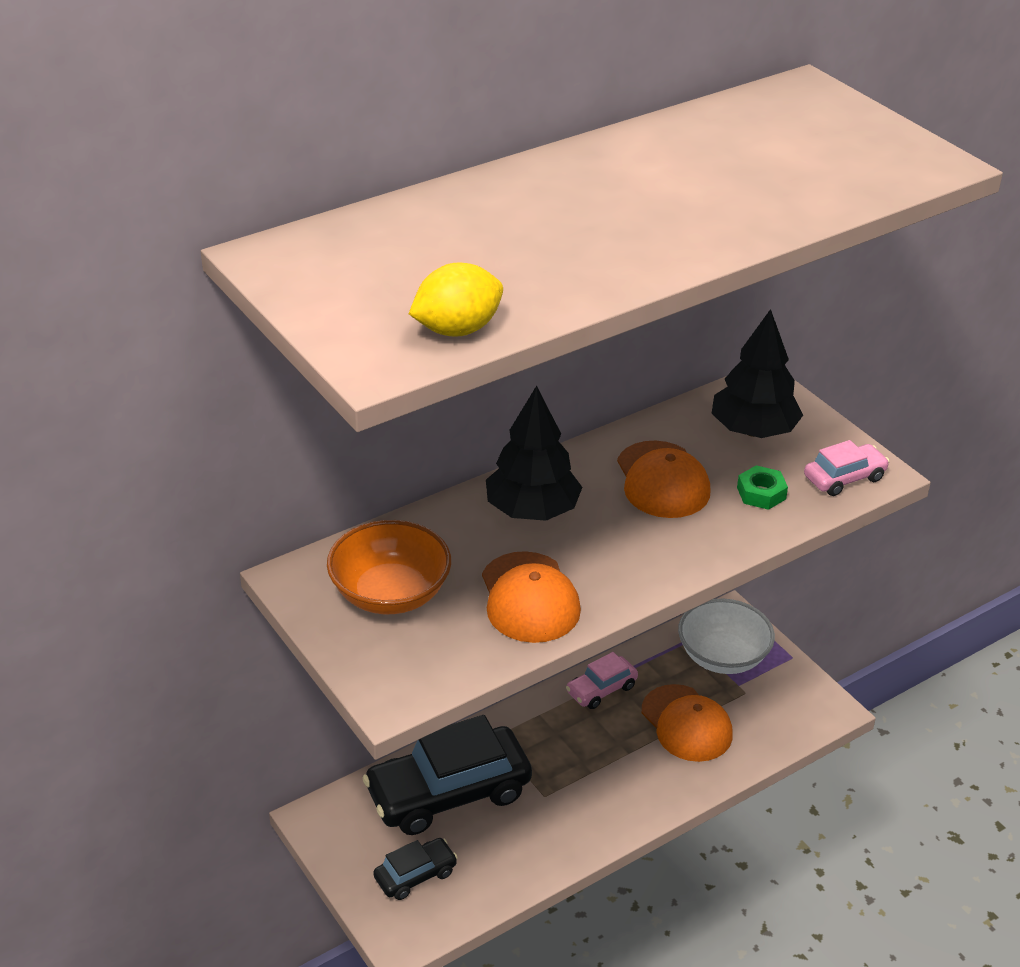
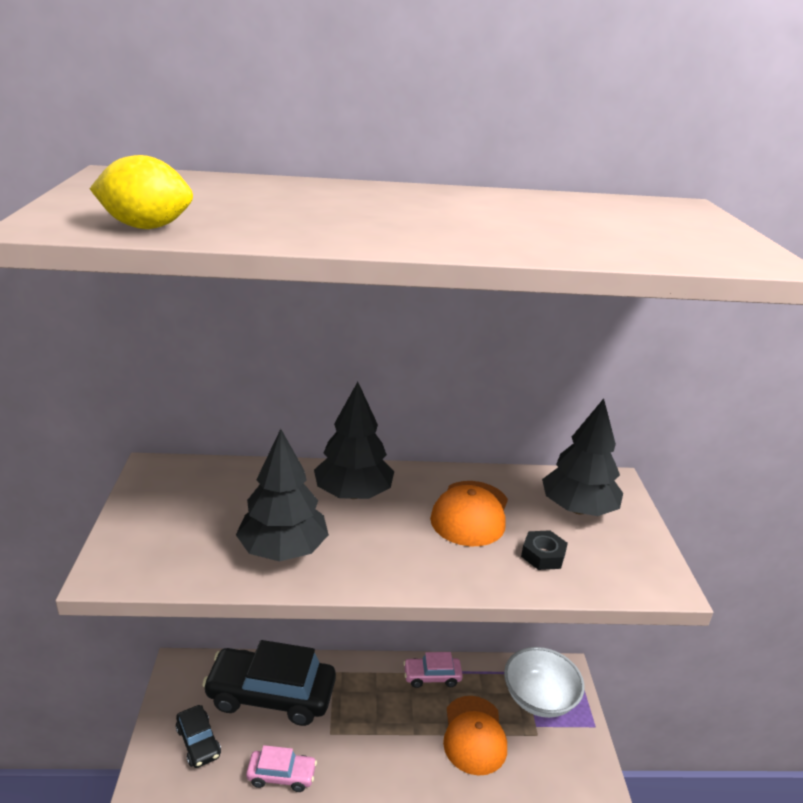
camera: 30 degrees right, 10 degrees down
(390, 593) = (197, 504): orange bowl -> none
(415, 875) = (198, 742): black car -> black car turned 60 degrees clockwise
(529, 598) = (283, 550): orange cap -> black tree
(761, 493) = (543, 555): green nut -> black nut
(844, 478) = (629, 574): pink car -> pink car (281, 775)

